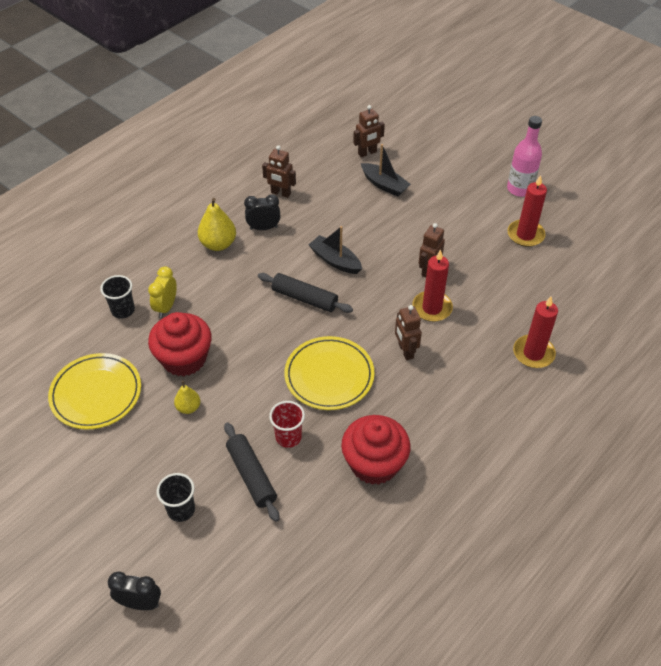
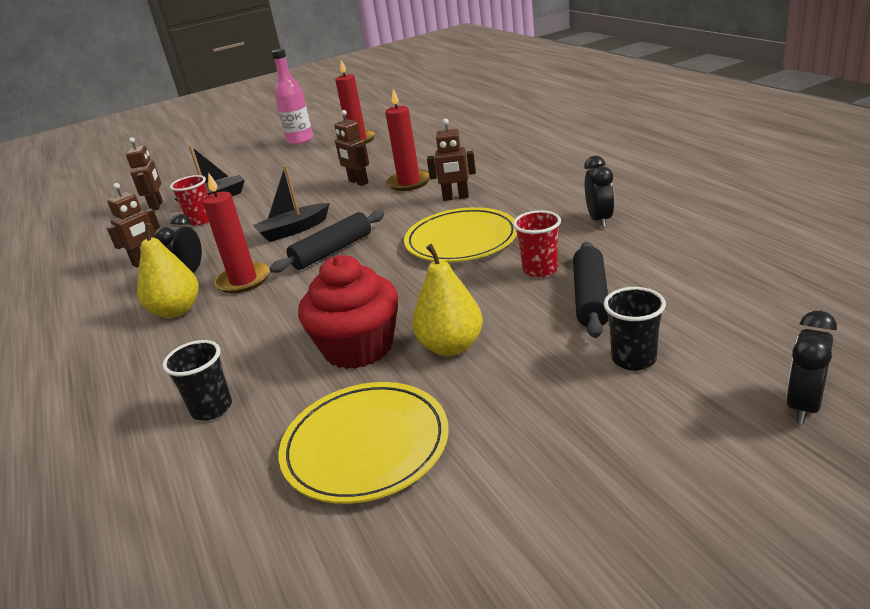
camera: 65 degrees left, 20 degrees down
(166, 307) = (246, 362): yellow clock -> none
(188, 407) = (451, 346): yellow pear -> yellow pear, size x1.70
(251, 475) = (590, 298): black rolling pin -> black rolling pin turned 75 degrees counterclockwise
(345, 194) = (200, 220): none -> red cup
(374, 463) = (599, 220): red cupcake -> black clock
(533, 353) = (498, 144): red candle -> red candle (243, 281)

